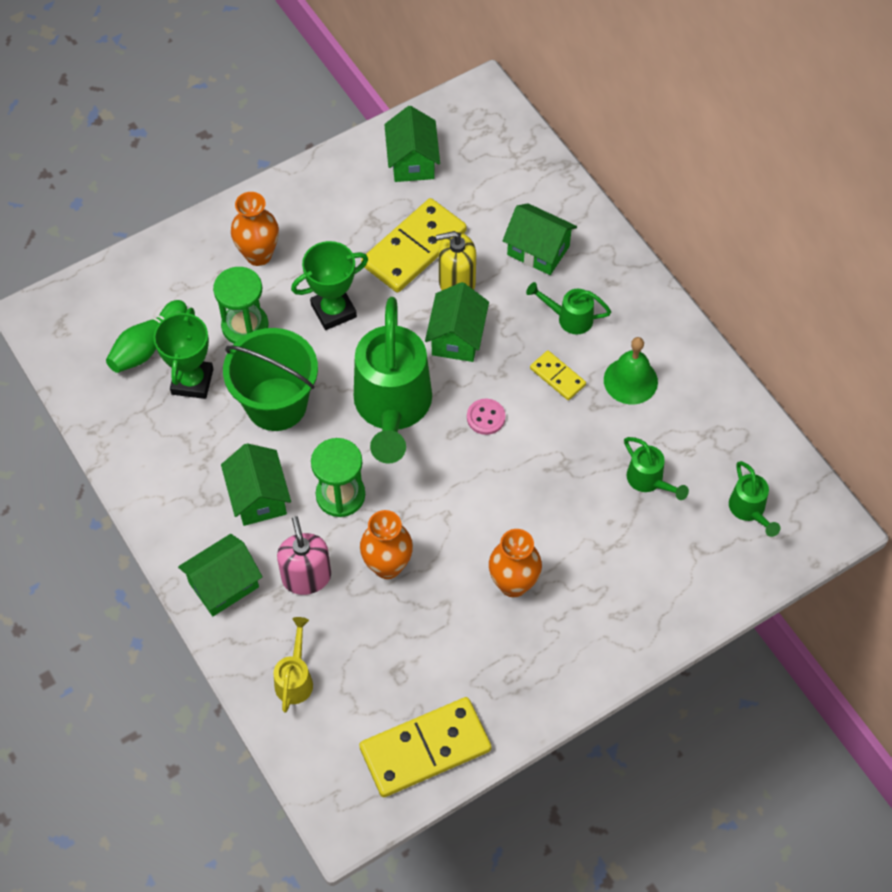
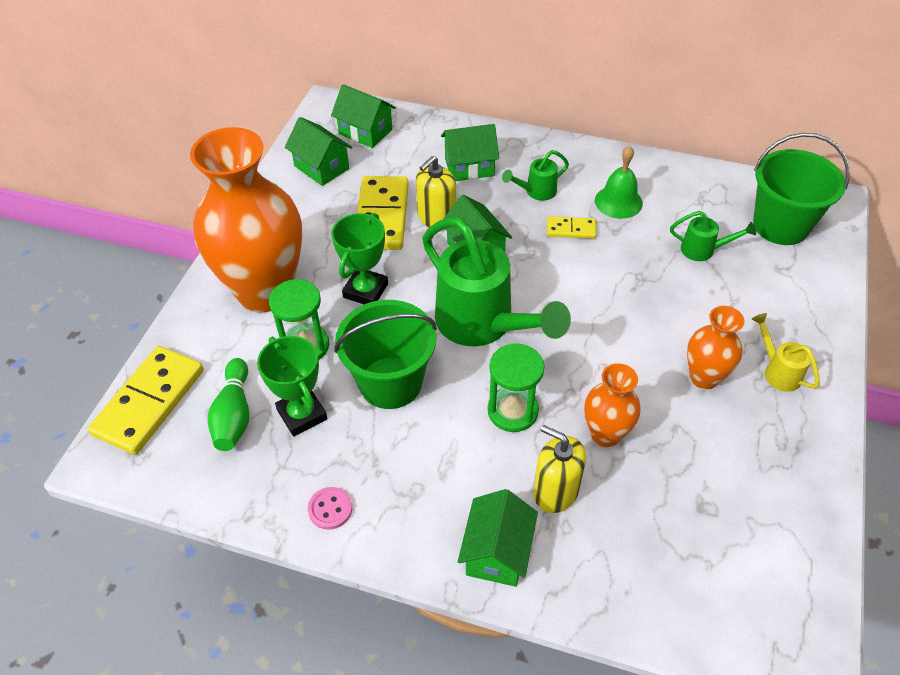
camera: 40 degrees left, 10 degrees down
(258, 255) = (265, 291): orange vase -> orange vase, size x2.10
(258, 497) = (450, 460): green house -> green house (365, 132)
(295, 678) = (637, 579): yellow watering can -> yellow watering can (777, 371)
(306, 577) = (555, 491): pink soap dispenser -> yellow soap dispenser
(425, 749) = (793, 548): yellow domino -> yellow domino (149, 402)
(486, 417) = (554, 285): pink button -> pink button (330, 509)
(749, 511) = (780, 225): green watering can -> green bucket

